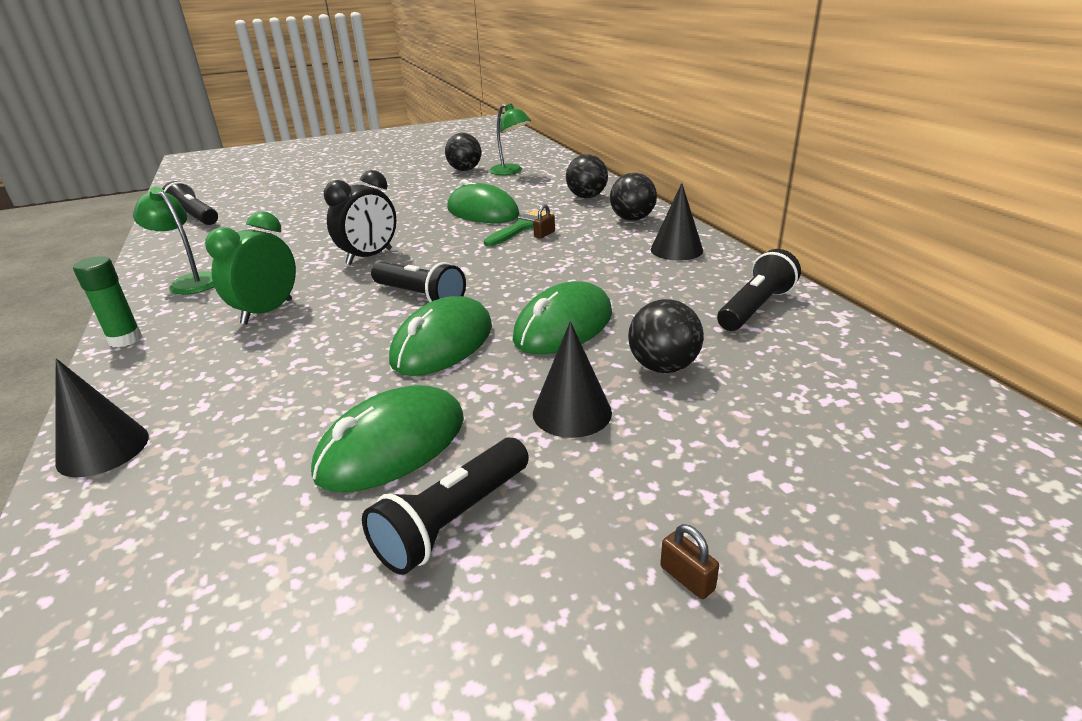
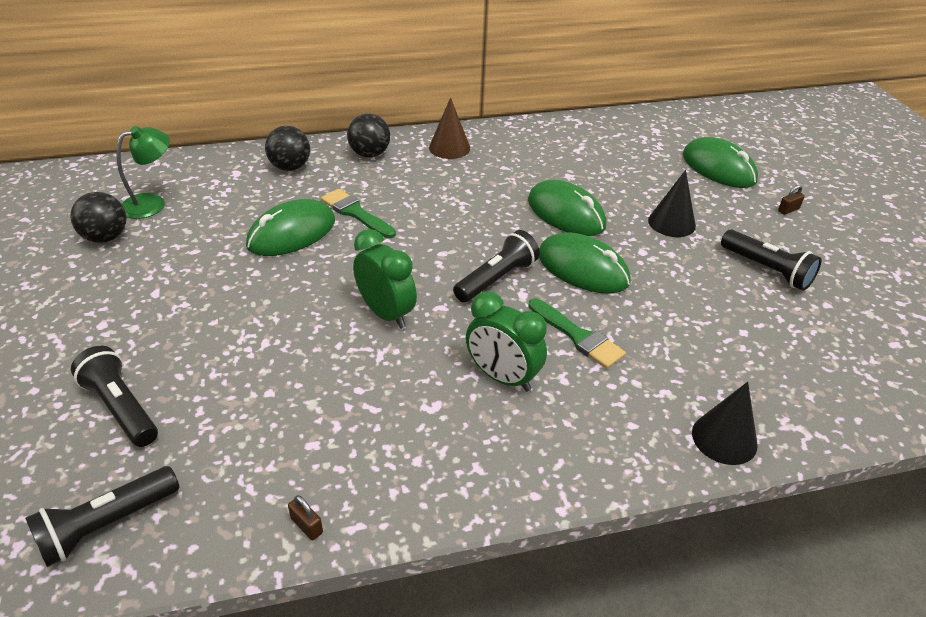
camera: 85 degrees left, 10 degrees up
(125, 339) = (543, 483): green glue stick -> none
(191, 281) = (398, 462): green lamp -> none
(316, 346) = (578, 336): none -> green brush
(369, 257) = (386, 313): black clock -> green clock
(392, 445) = (708, 291): green mouse -> green mouse (718, 168)
(544, 234) = (381, 202): brown padlock -> brown padlock (307, 526)
(663, 367) = (624, 185): black ball -> none
(676, 250) = (449, 148): black cone -> brown cone
(755, 308) = (555, 140): black flashlight -> black flashlight (121, 407)

